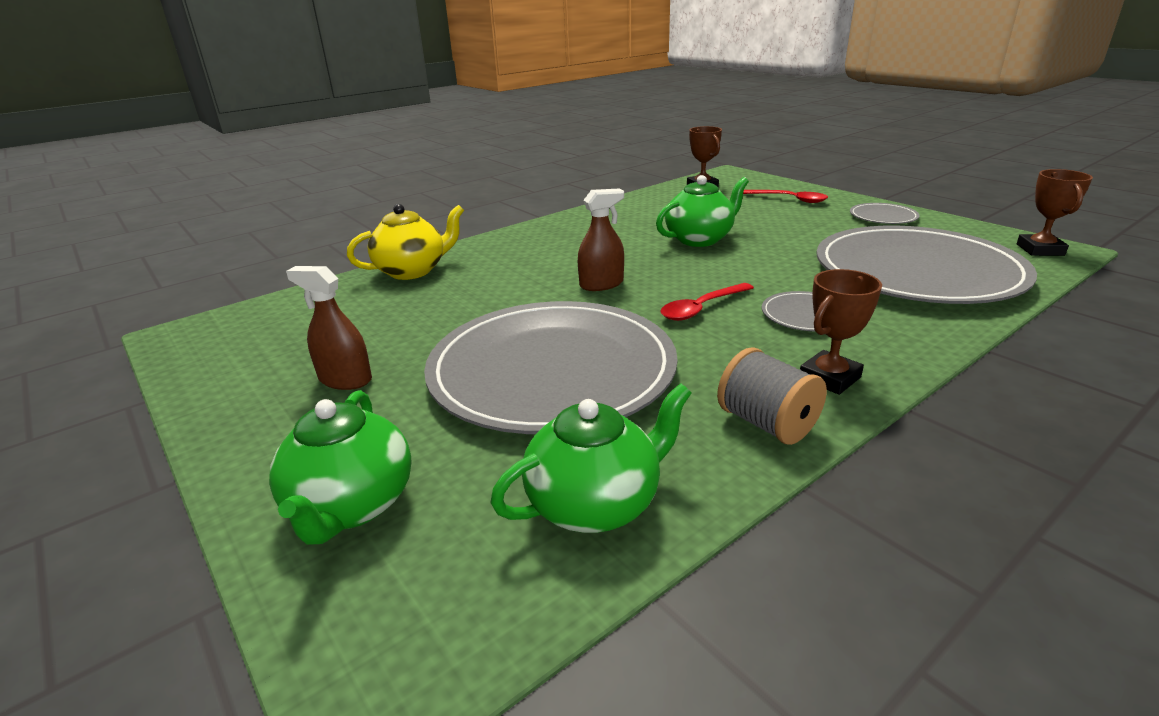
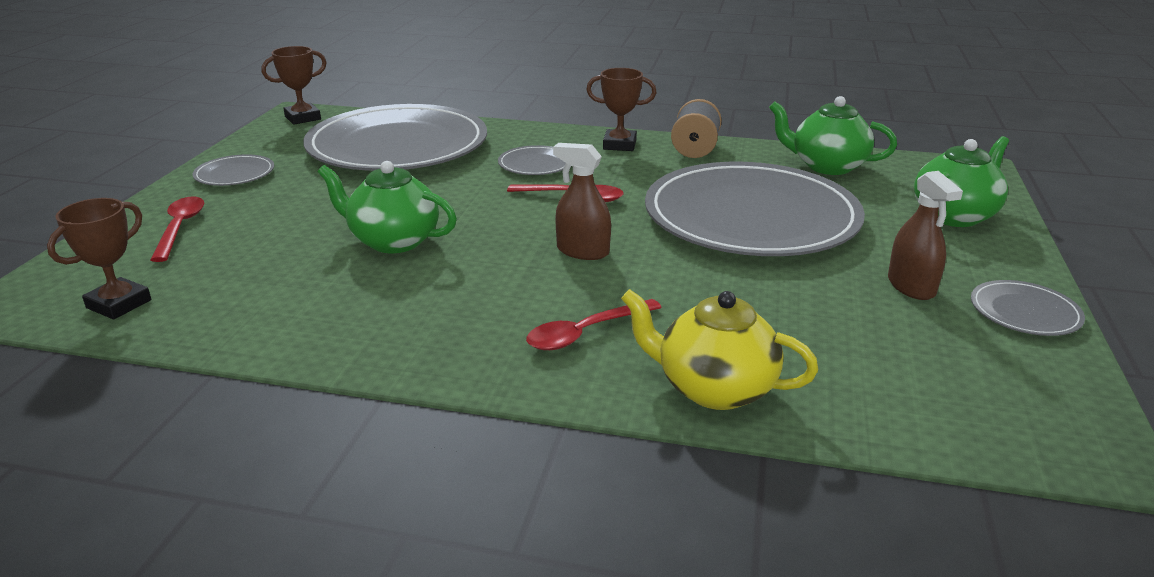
camera: 130 degrees left, 0 degrees up
(232, 406) = (1024, 312): none -> grey plate
(510, 259) = (585, 333): none -> red spoon

